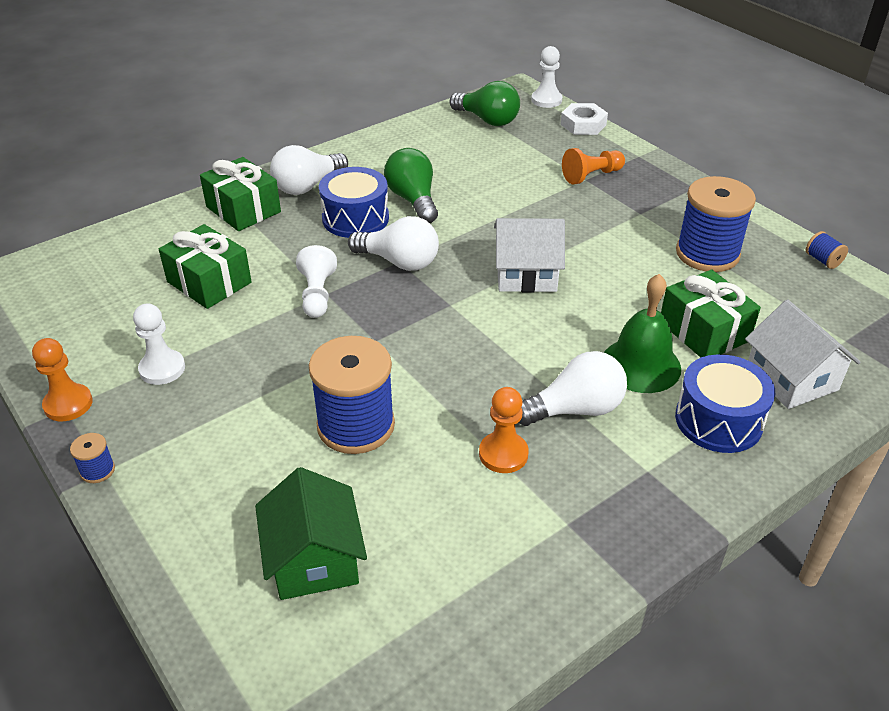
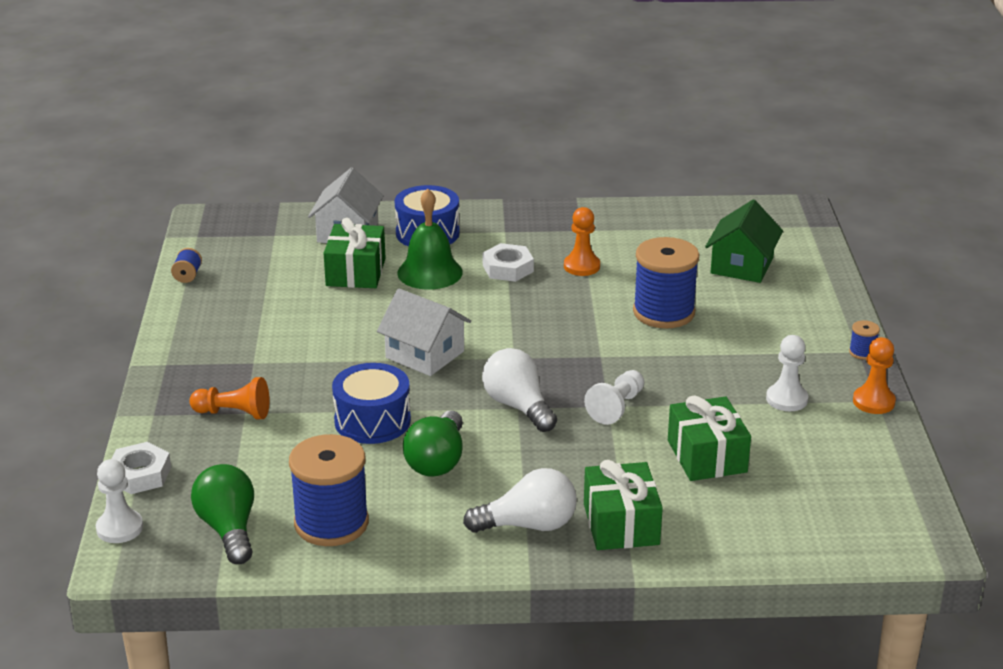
camera: 145 degrees left, 10 degrees down
(355, 218) = (515, 465): blue drum -> blue drum (372, 421)
(575, 409) = (508, 268): white light bulb -> white nut
(707, 254) = (260, 312): blue spool -> blue spool (331, 523)

